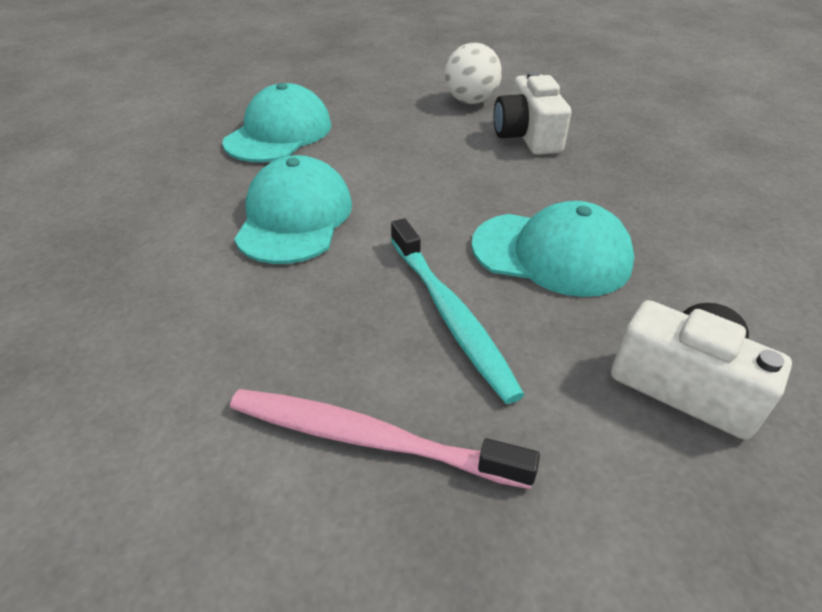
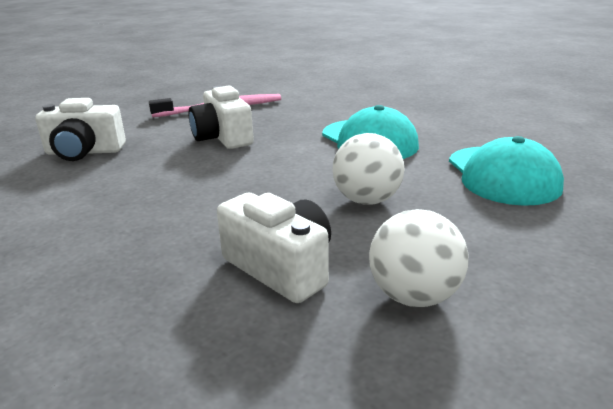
camera: 145 degrees right, 15 degrees down
(411, 155) = (367, 200): none -> white ball
(450, 315) = (223, 137): turquoise toothbrush -> white camera
(551, 254) = (182, 176): turquoise cap -> none

